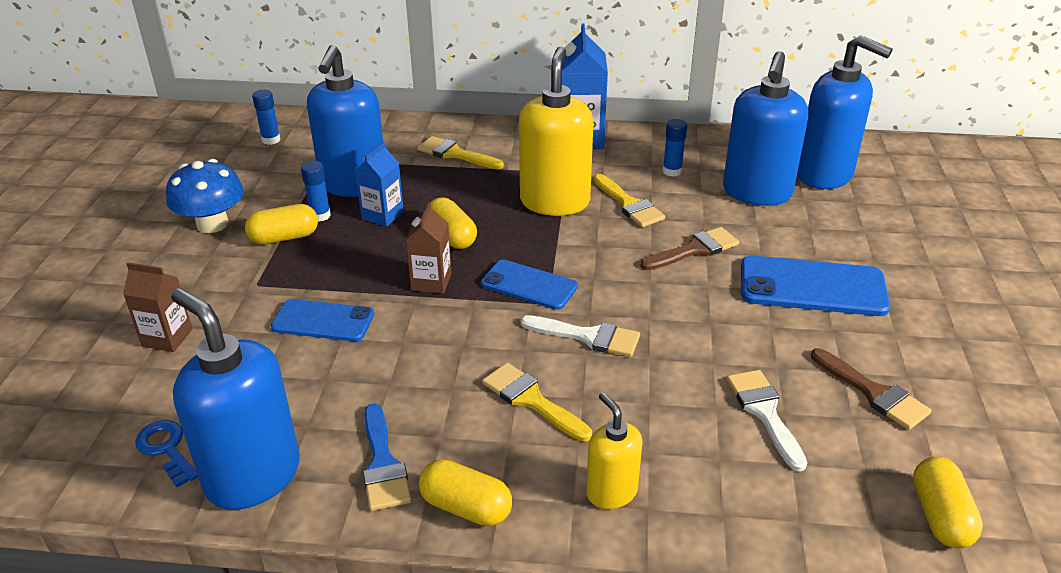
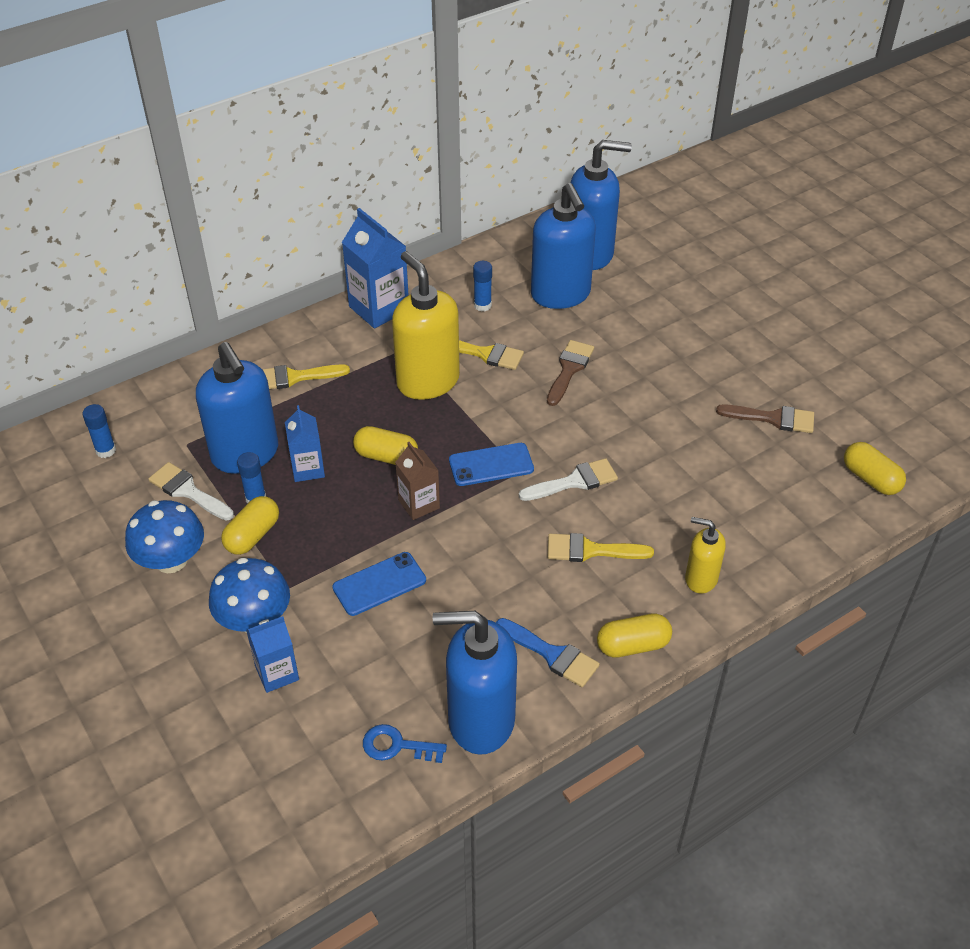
camera: 40 degrees left, 10 degrees up
(167, 337) = (277, 673): brown carton -> blue carton
(206, 292) = (254, 619): none -> blue mushroom
(764, 413) = (729, 470): white brush -> white brush (188, 491)
(812, 287) = (670, 358): blue phone -> none

